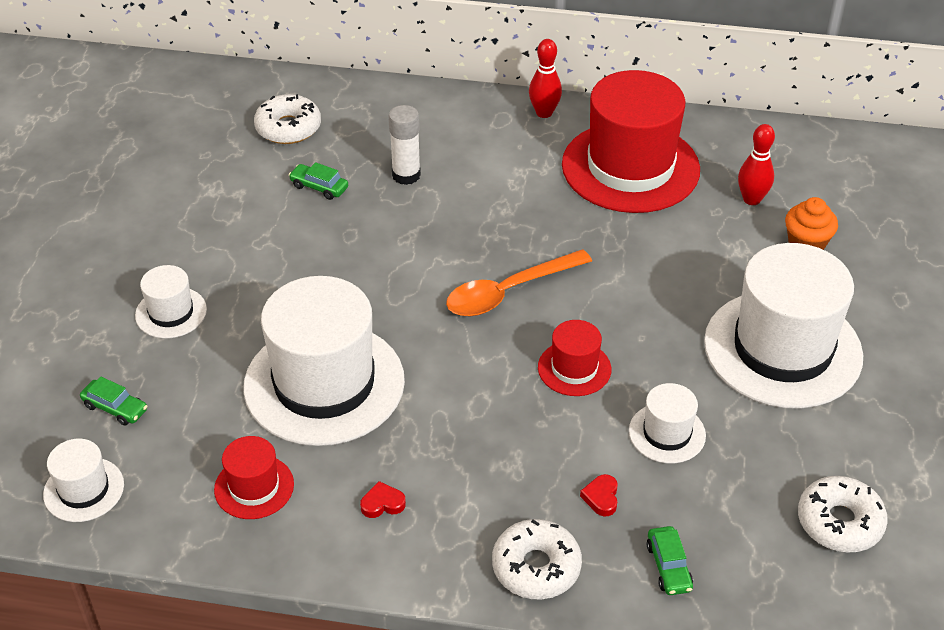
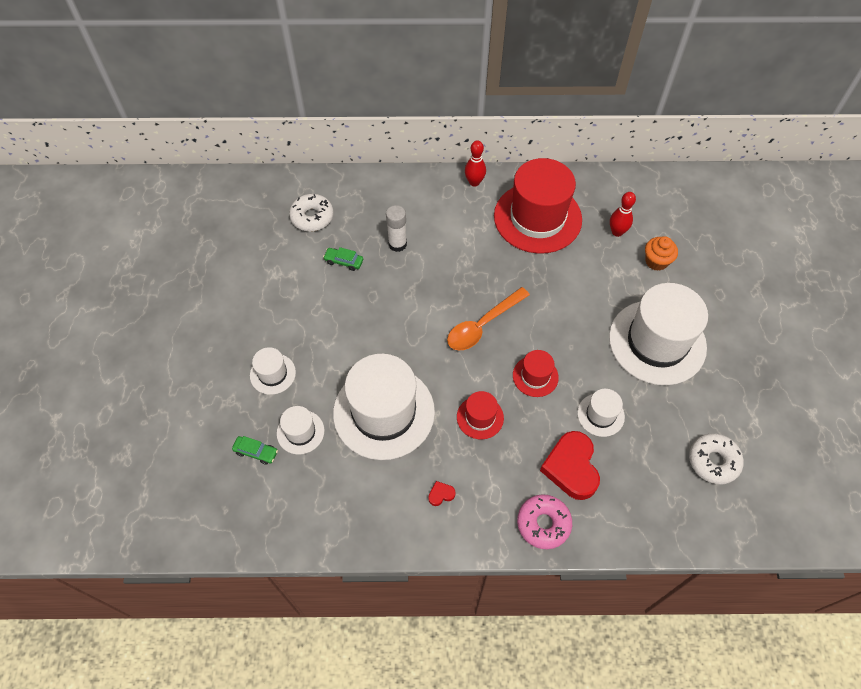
camera: 10 degrees left, 15 degrees up
(84, 489) = (252, 516): white hat -> white hat (300, 432)
(254, 487) = (359, 496): red hat -> red hat (480, 417)
(536, 567) = (543, 524): white donut -> pink donut
(601, 497) = (571, 467): red heart -> red heart, size x2.44
(668, 567) = (621, 510): green car -> none

